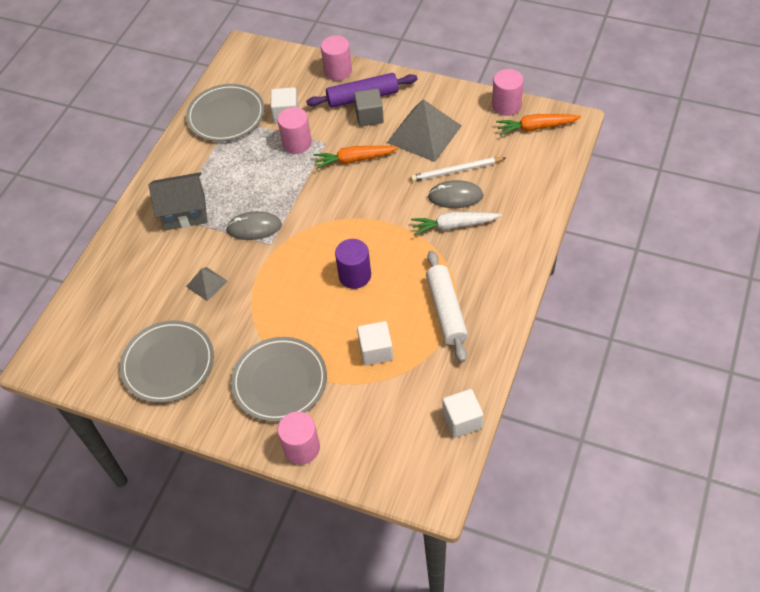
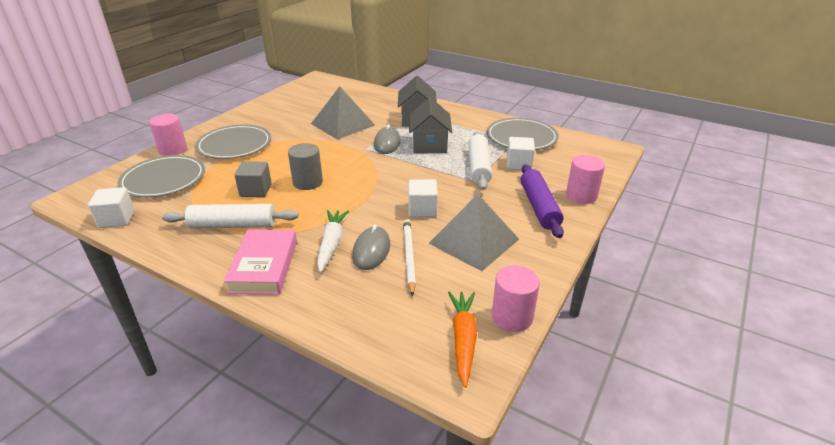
camera: 95 degrees right, 20 degrees down
(168, 364) = (284, 111): grey plate -> grey plate (163, 180)
(206, 284) = (343, 124): grey pyramid -> grey pyramid, size x2.03
(252, 189) = (429, 144): none -> grey house
(297, 143) = (479, 167): pink cylinder -> white rolling pin
(354, 159) = (448, 194): orange carrot -> none
(355, 275) = (307, 182): purple cylinder -> grey cylinder
(369, 116) = (508, 208): grey cube -> grey cube (255, 190)
(376, 351) = (223, 185): white cube -> white cube (422, 209)
(497, 263) = (264, 266): none -> pink book

